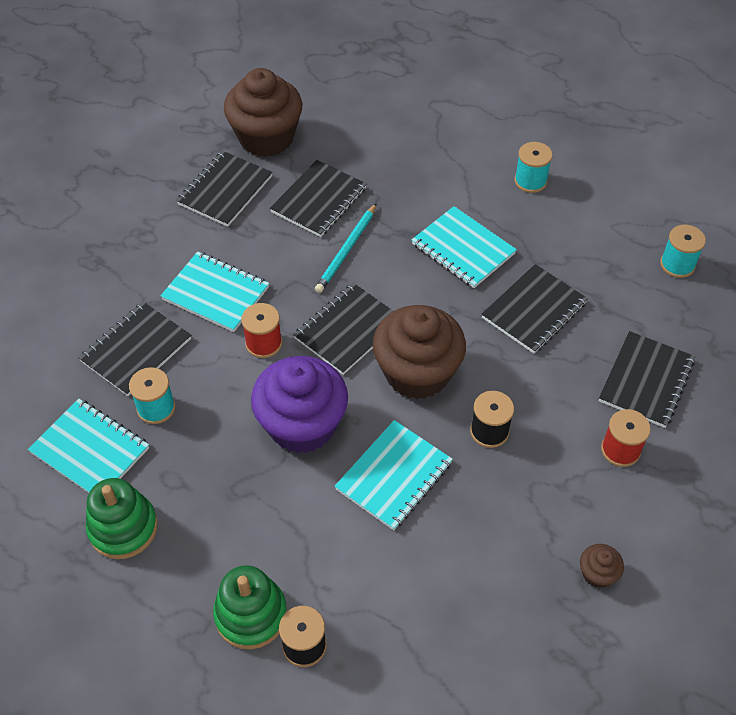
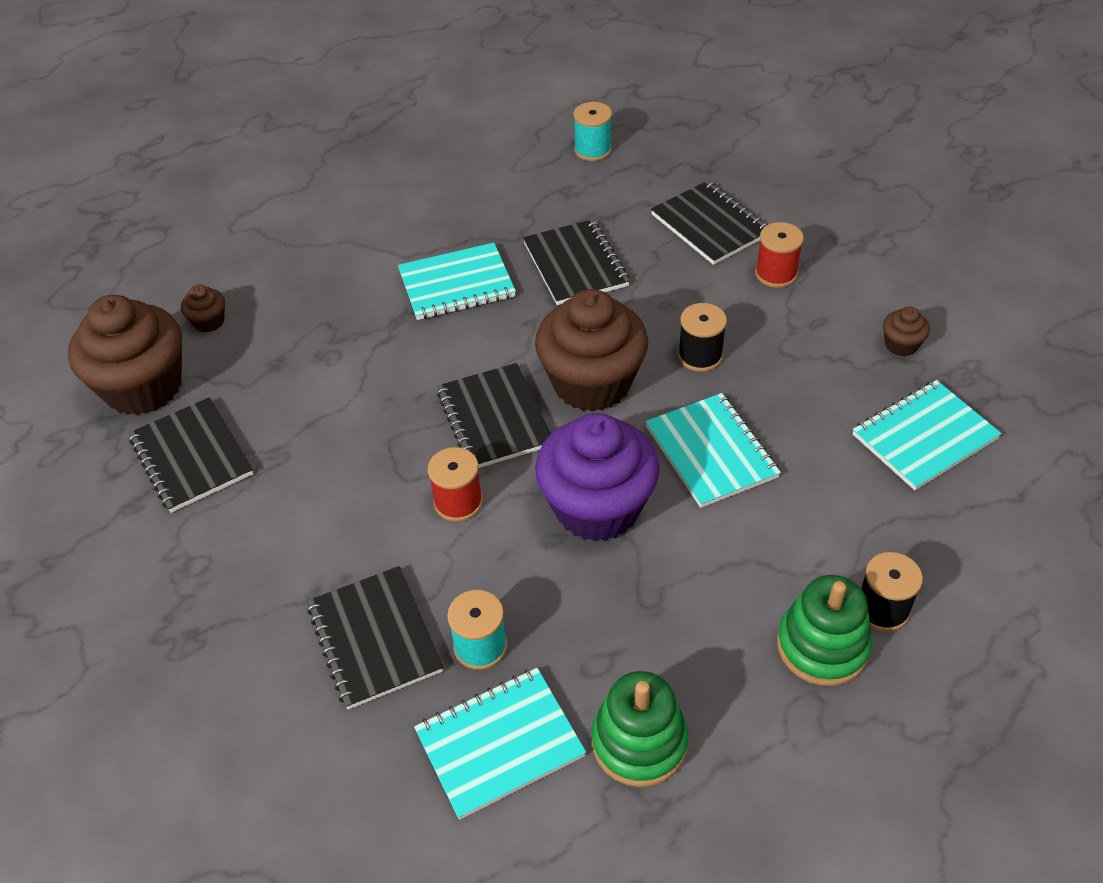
camera: 60 degrees left, 5 degrees down
(216, 293) = (348, 523): turquoise notebook -> turquoise notebook (924, 437)
(319, 200) = (287, 374): black notebook -> none
(339, 138) = (209, 321): none -> brown cupcake
(346, 250) = (381, 378): turquoise pencil -> none
(530, 181) = (409, 200): turquoise spool -> none

